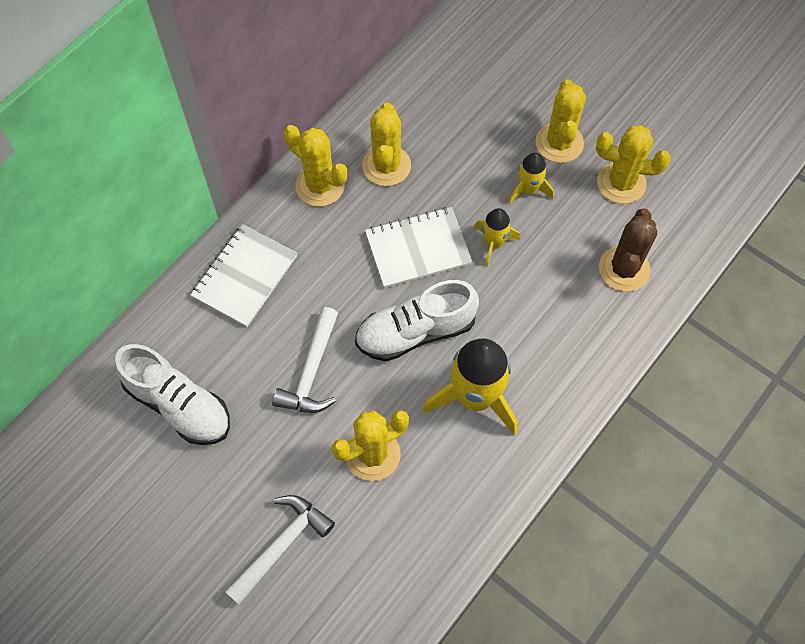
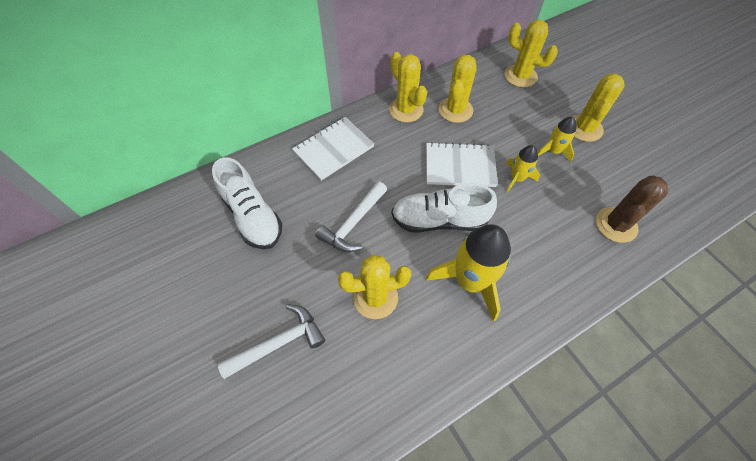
camera: 20 degrees right, 5 degrees down
(621, 183) = (626, 166): yellow cactus -> yellow cactus (520, 76)

